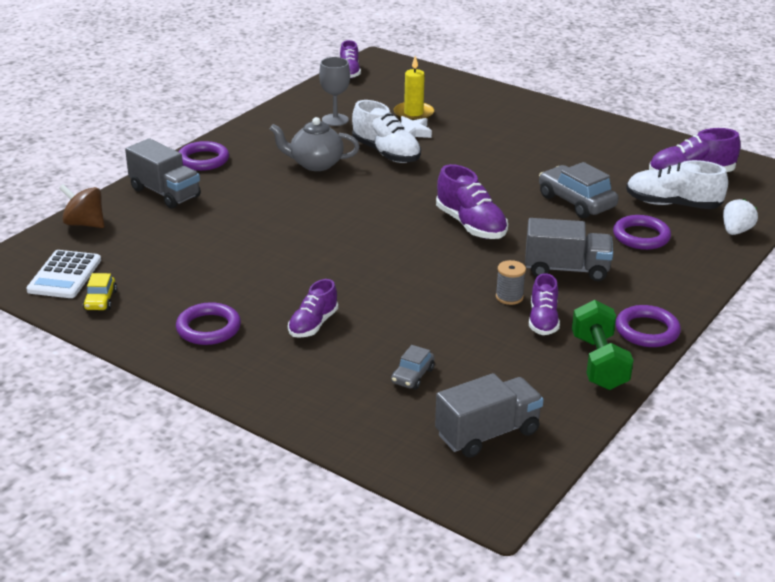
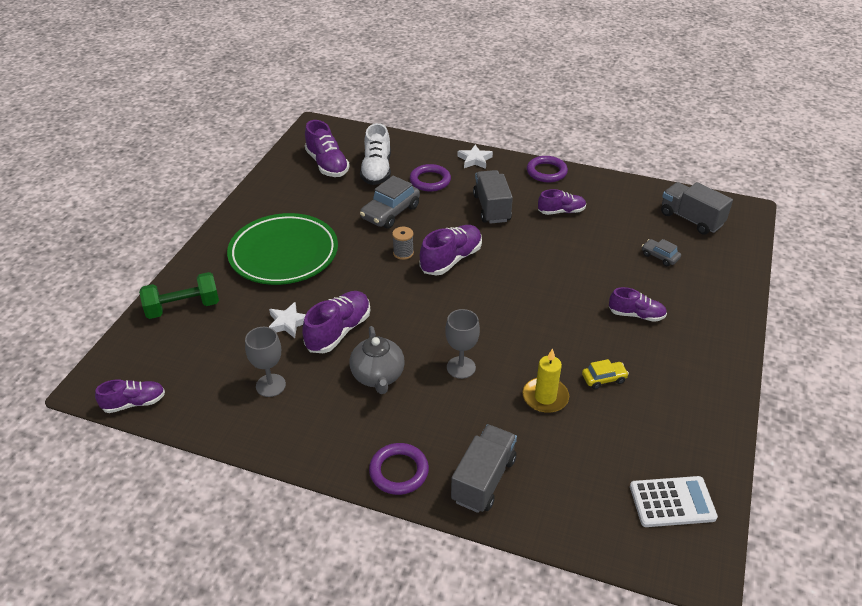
camera: 105 degrees left, 10 degrees up
(85, 224) = (576, 527): brown spinning top -> none
(100, 300) = (691, 457): yellow car -> yellow car (604, 378)
(208, 328) = (680, 371): purple ring -> none
(300, 204) = (461, 367): none -> grey goblet
(386, 153) = (338, 331): white shoe -> purple shoe
(412, 376) = (660, 256): grey car -> grey car turned 150 degrees counterclockwise
(413, 114) = (243, 329): yellow candle -> yellow candle (545, 397)
(509, 297) = (542, 228): grey spool -> grey spool (403, 253)
(518, 138) = (284, 254): none -> green plate
(599, 362) = (592, 186): green dumbbell -> green dumbbell (183, 307)
(689, 277) = (474, 160): none -> white star
(736, 231) = (404, 144): white strawberry -> none

